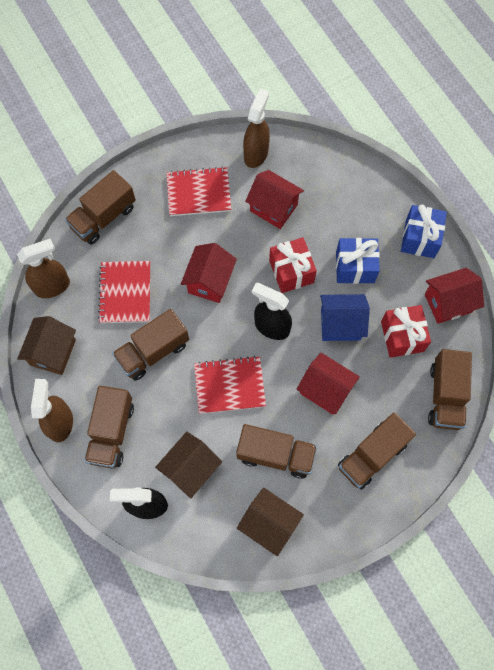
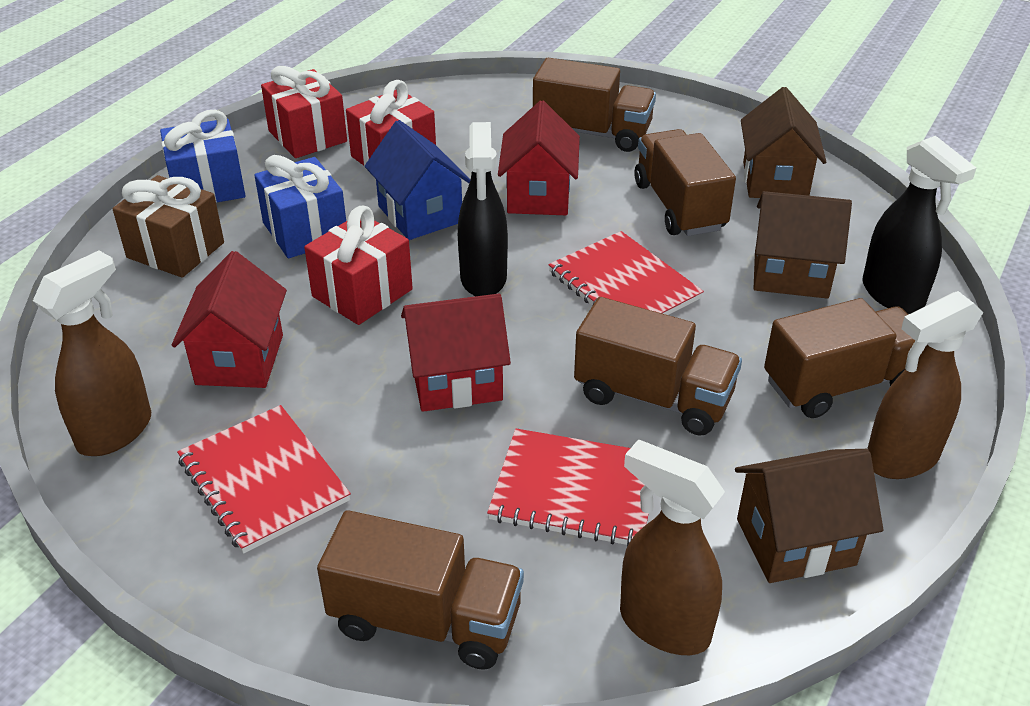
camera: 120 degrees left, 30 degrees down
(125, 293) = (575, 490): red notebook -> red notebook turned 45 degrees clockwise
(256, 153) = (116, 431): brown spray bottle -> brown spray bottle turned 135 degrees clockwise
(370, 208) = (175, 250): none -> brown gift
(445, 396) = (453, 104): brown truck -> none
(448, 303) = (307, 136): red house -> red gift

